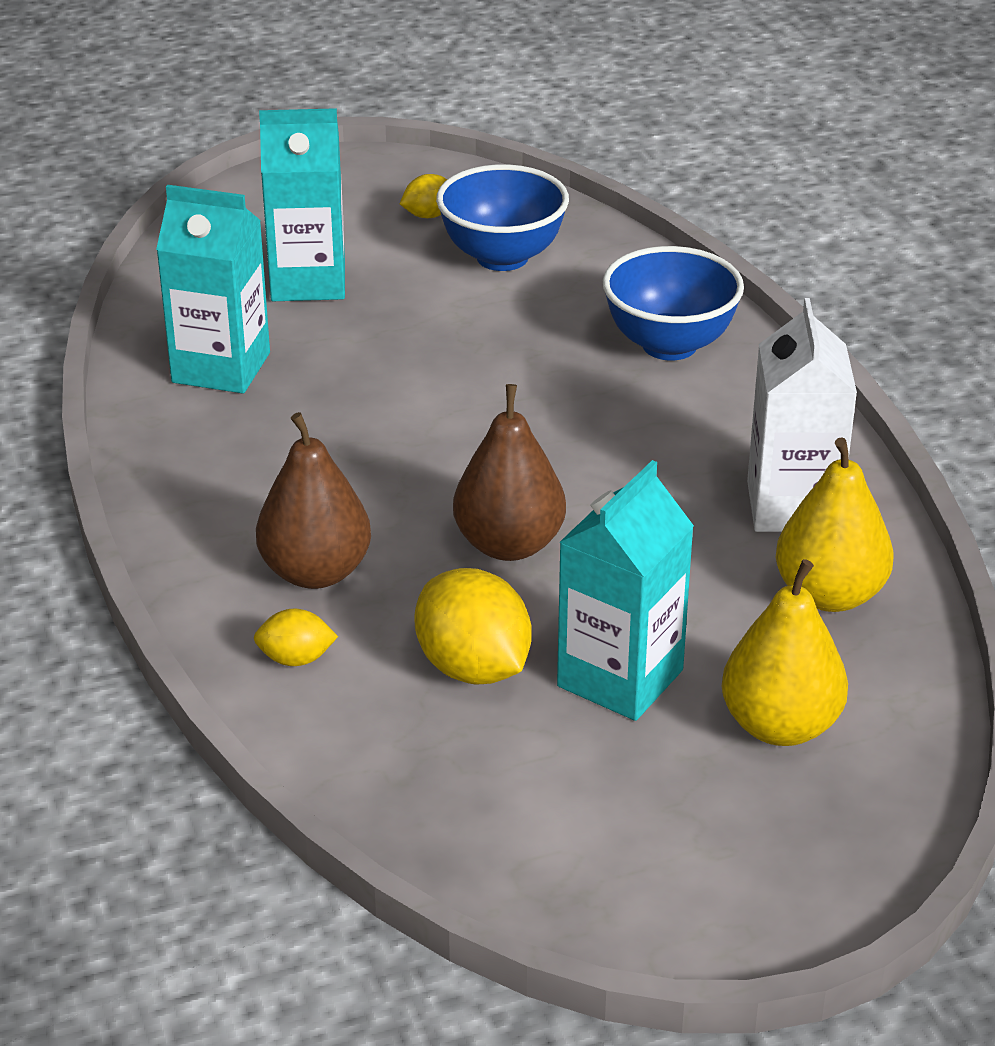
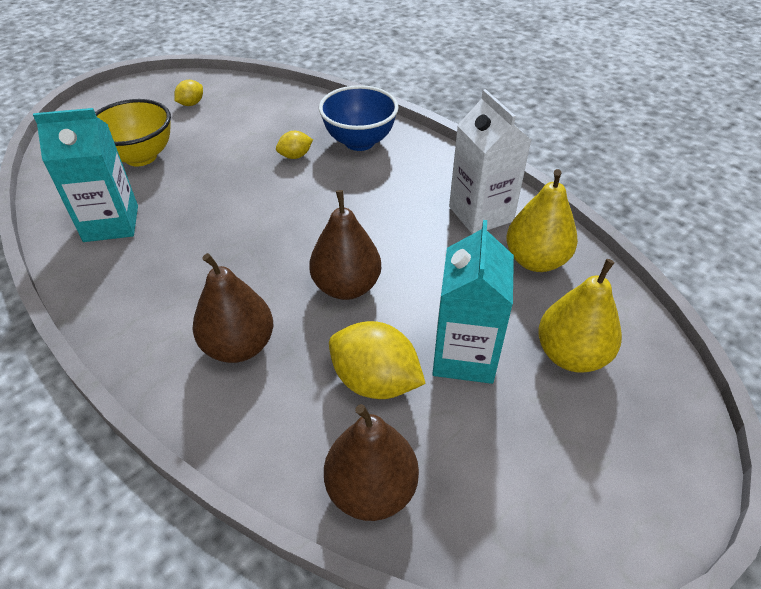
camera: 25 degrees left, 10 degrees up
(296, 659) = (259, 418): yellow lemon -> yellow lemon (295, 156)
(308, 281) = (141, 157): turquoise carton -> yellow bowl
(391, 775) = (371, 489): none -> brown pear
(502, 257) = (244, 117): blue bowl -> none

